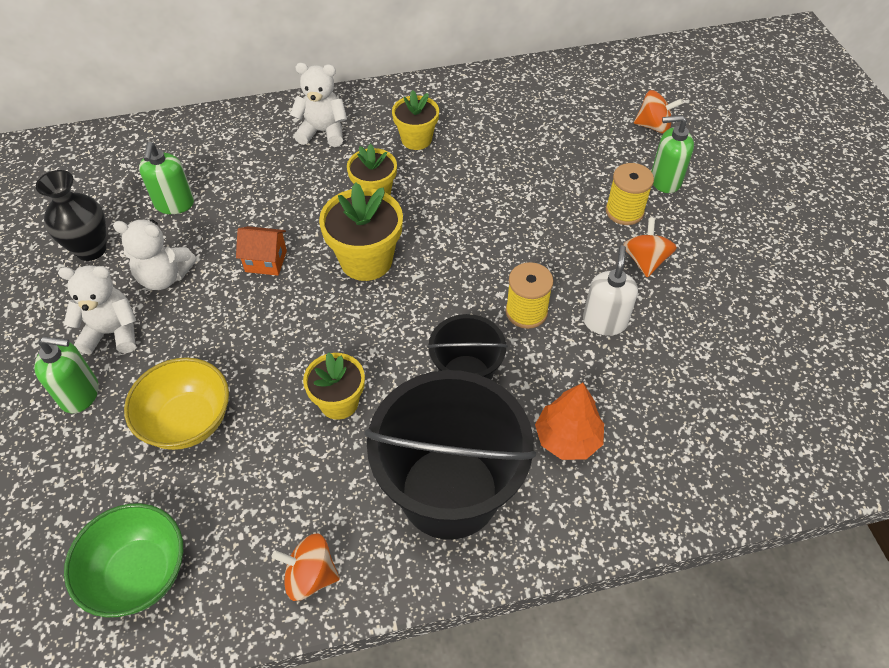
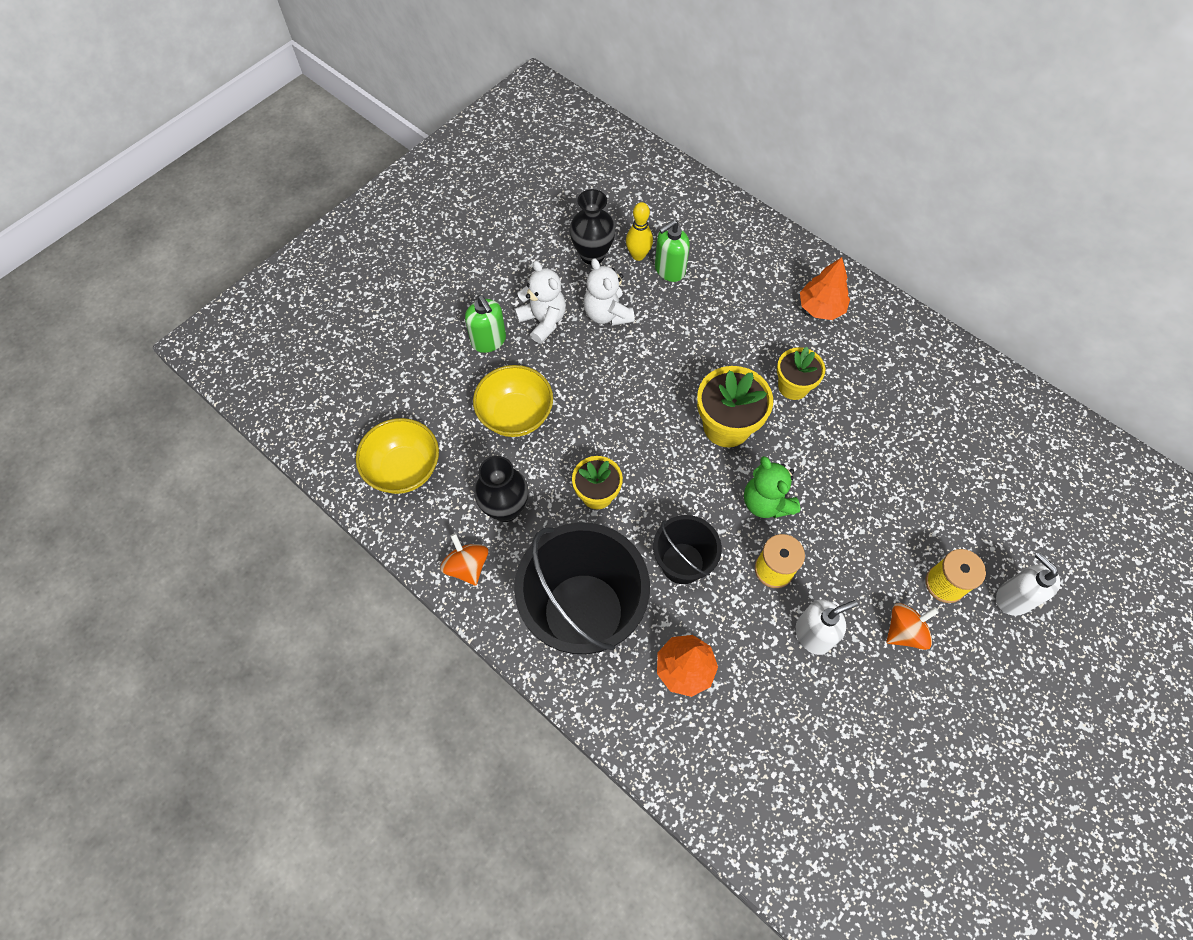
camera: 55 degrees right, 10 degrees up
(133, 216) = (638, 255): none -> yellow bowling pin
(139, 573) = (404, 469): green bowl -> yellow bowl
(266, 261) = (671, 363): orange house -> none
(280, 496) = (505, 508): none -> black vase
(323, 132) = (821, 307): white teddy bear -> orange tree
(416, 139) = (875, 376): yellow flower pot -> none
(461, 278) = (766, 502): none -> green teddy bear
(653, 126) = (1073, 551): orange spinning top -> none
(665, 180) = (1013, 598): green soap dispenser -> white soap dispenser

